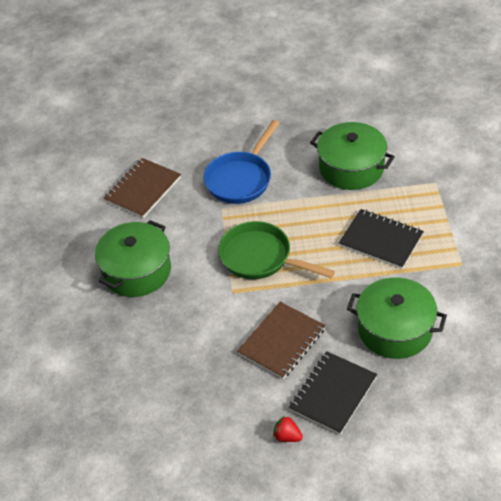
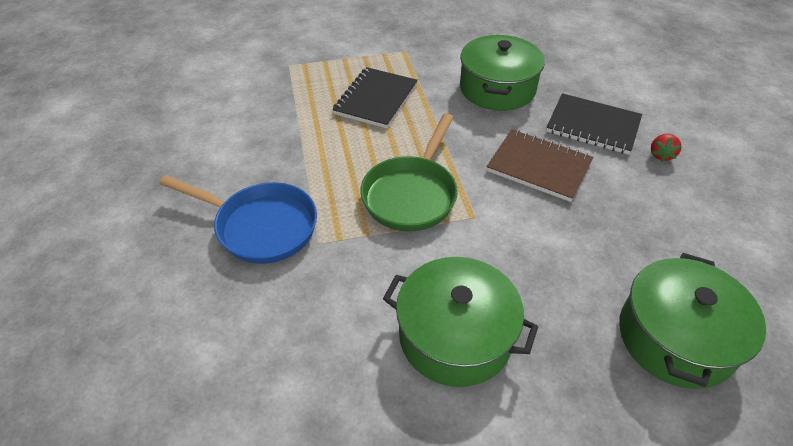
camera: 100 degrees left, 0 degrees up
(143, 189) = (269, 356): brown notebook -> none
(351, 168) = (255, 124): green pot -> green pot (675, 337)

